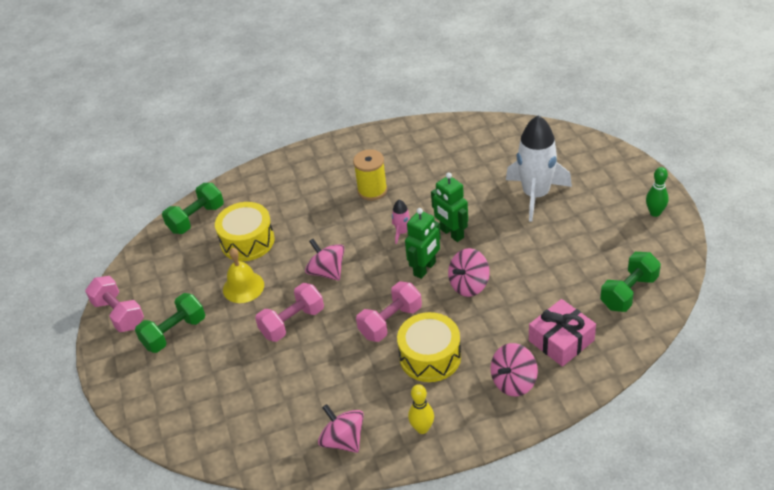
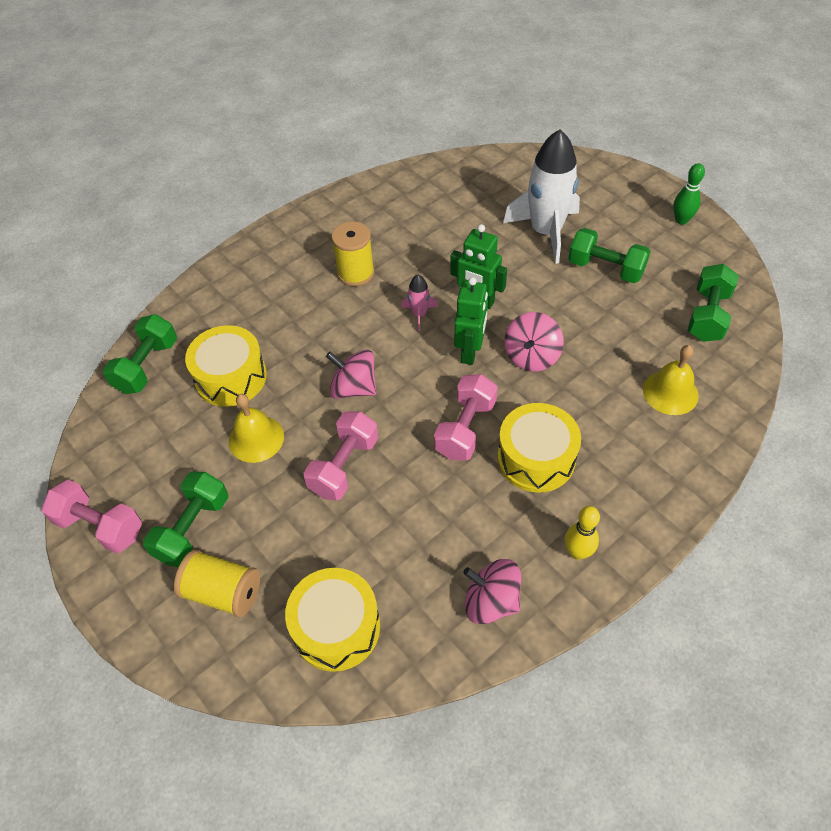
camera: 25 degrees left, 10 degrees up
(174, 378) = (223, 592): none -> yellow spool
(233, 422) = (336, 627): none -> yellow drum
(513, 382) = (647, 458): pink spinning top -> none
(561, 340) = (670, 392): pink gift -> yellow bell
(567, 235) = (605, 269): none -> green dumbbell

